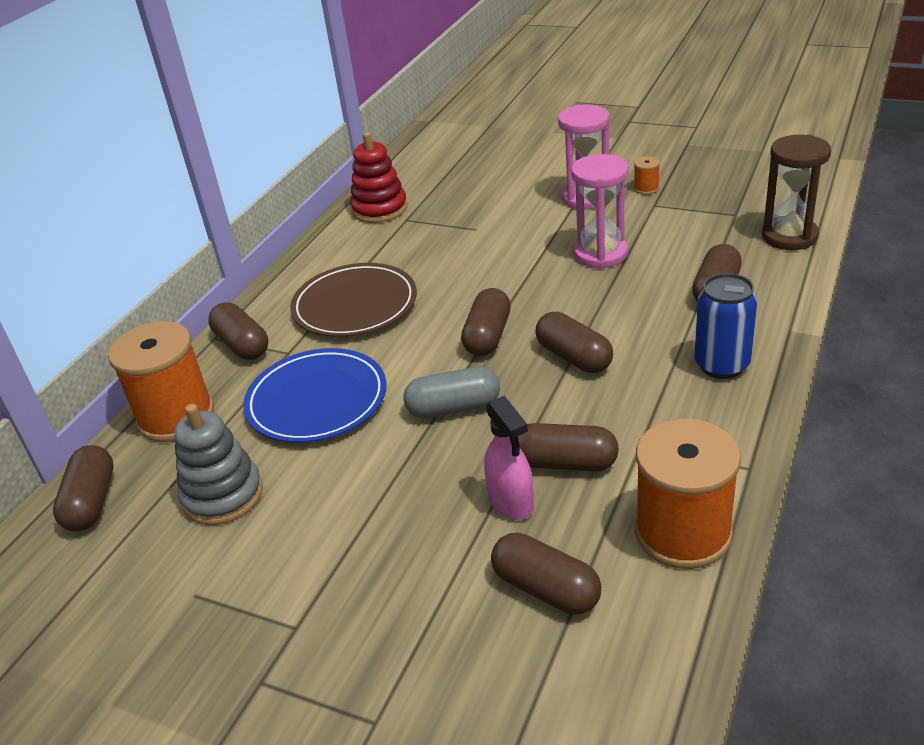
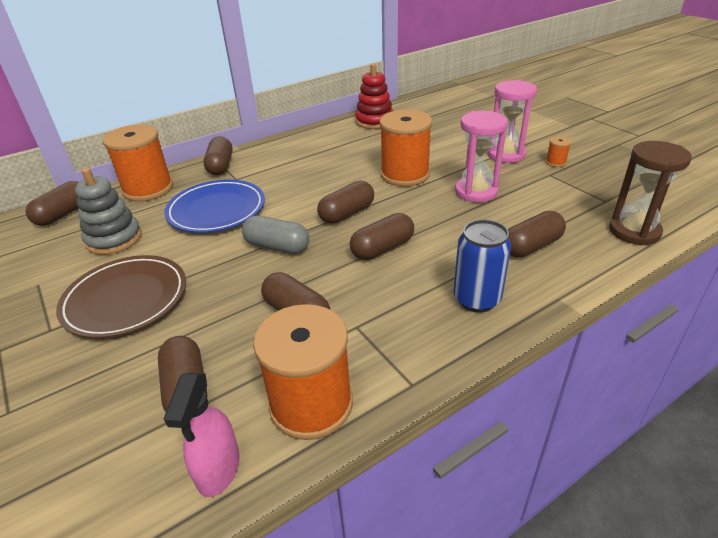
camera: 30 degrees right, 0 degrees up
(355, 305) = (298, 167): brown plate -> brown plate (126, 299)
(499, 264) = (405, 175): none -> orange spool
(511, 502) = (237, 321): pink spray bottle -> pink spray bottle (218, 469)
(574, 357) = (382, 248): brown capsule -> brown capsule turned 60 degrees clockwise

